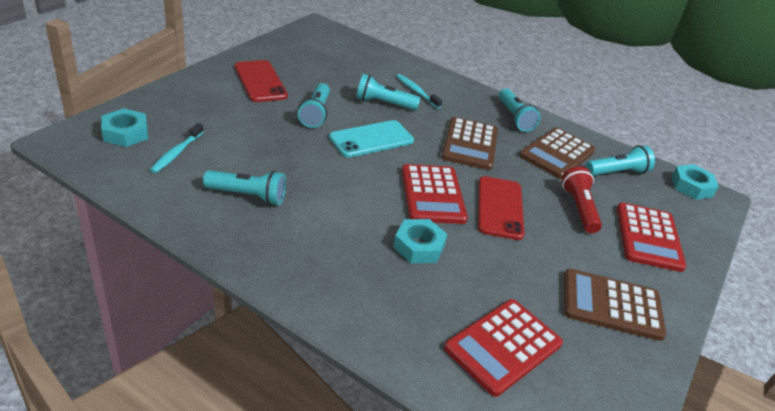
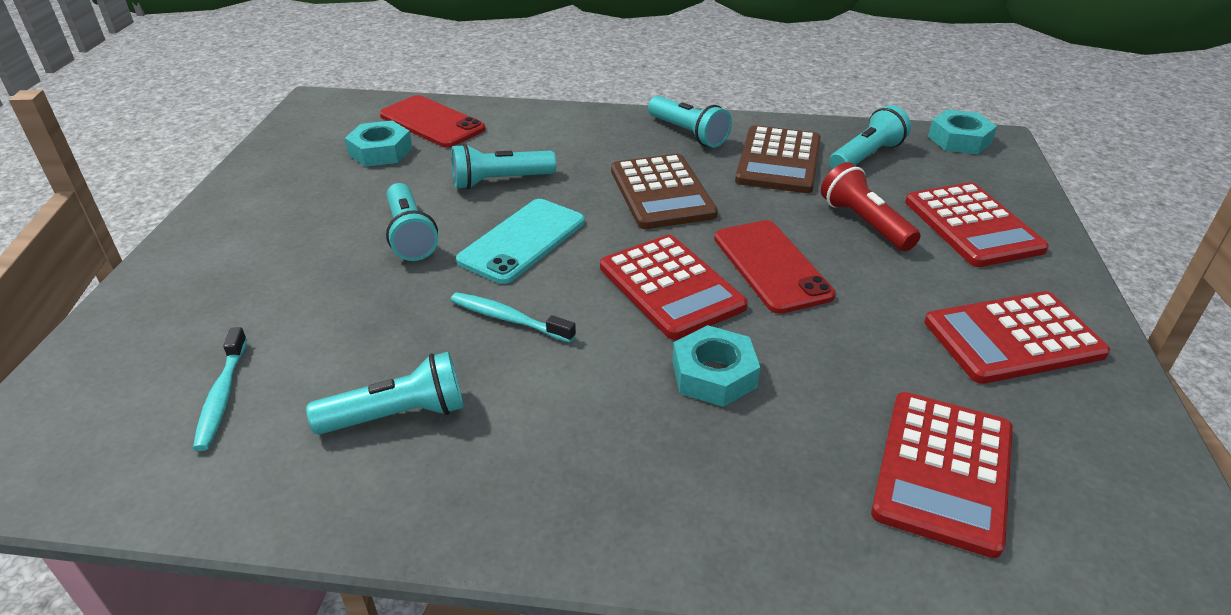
camera: 20 degrees left, 0 degrees up
(125, 133) = (101, 401): turquoise nut -> turquoise nut (380, 151)
(260, 81) = (285, 219): red phone -> red phone (432, 122)
(416, 91) = (532, 147): turquoise toothbrush -> turquoise toothbrush (508, 319)
(612, 305) = (1013, 338): brown calculator -> red calculator

